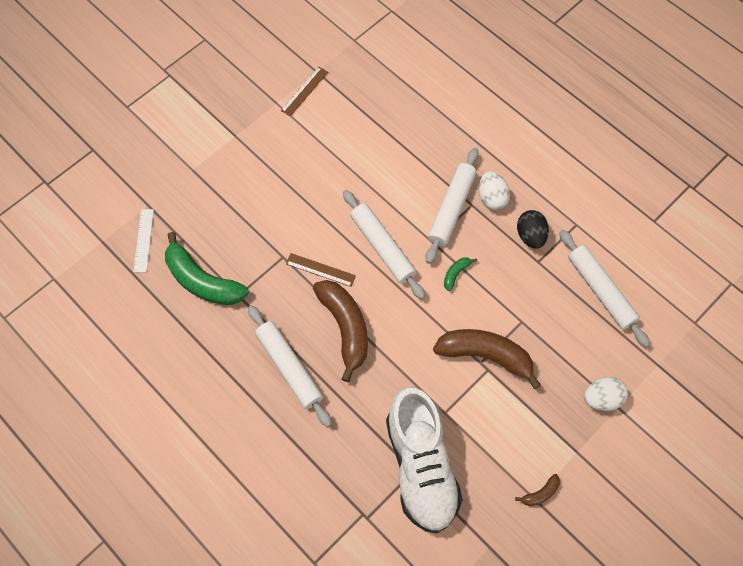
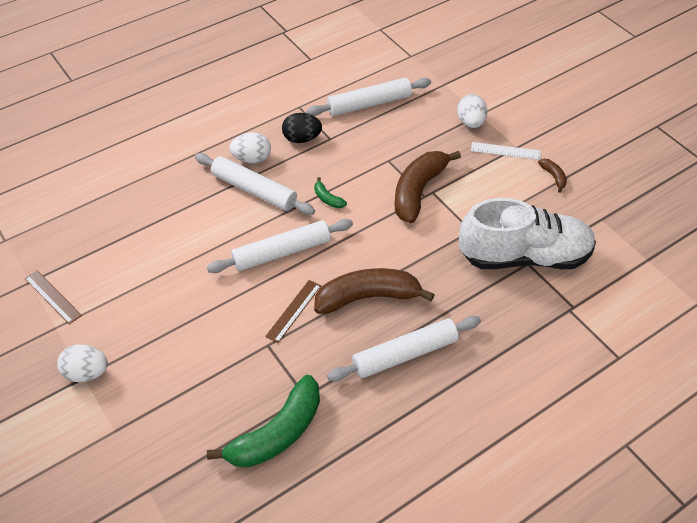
camera: 80 degrees left, 15 degrees down
(143, 240) = (200, 499): white ruler -> white ruler (505, 151)
(238, 136) = (87, 373): none -> white egg

